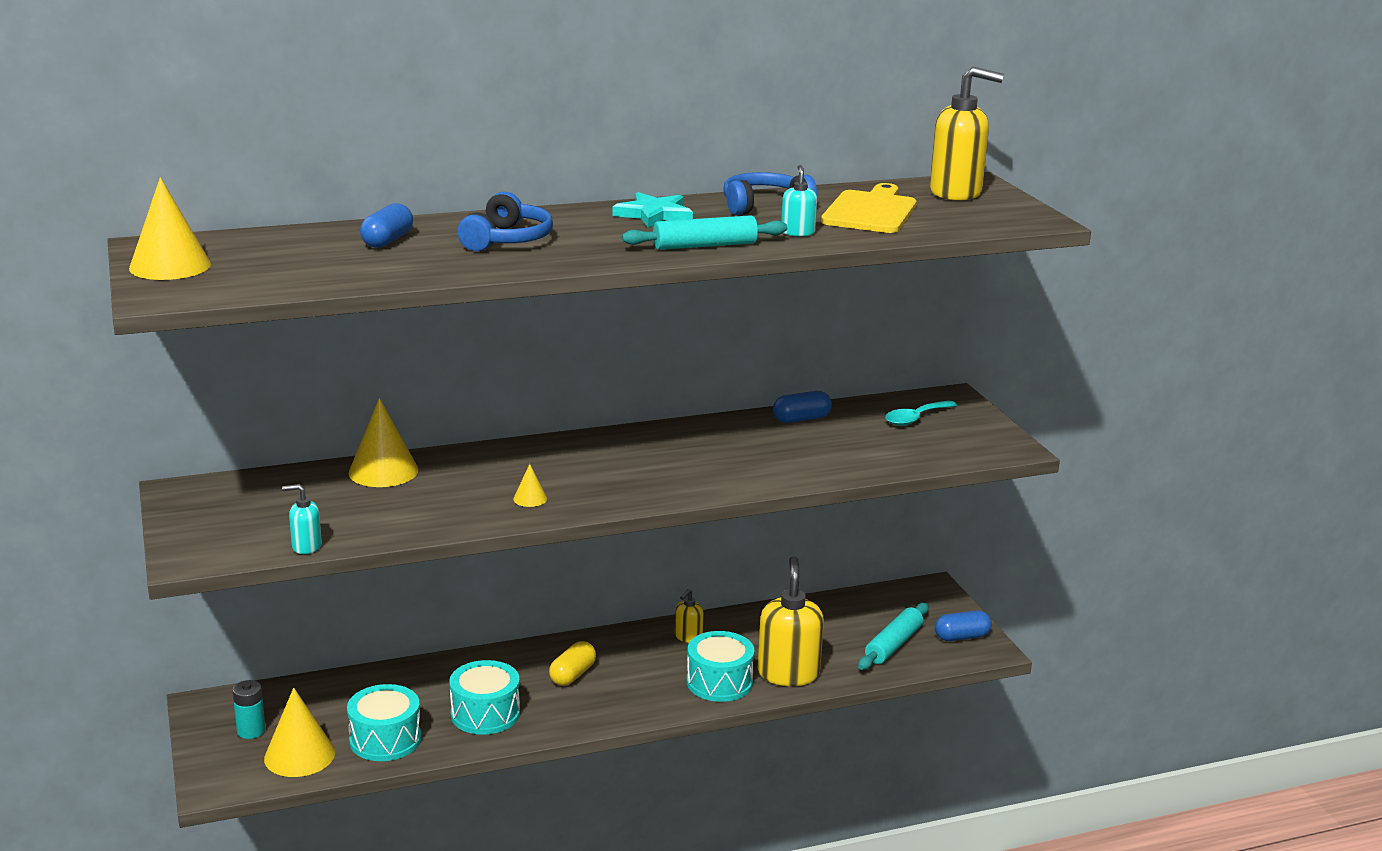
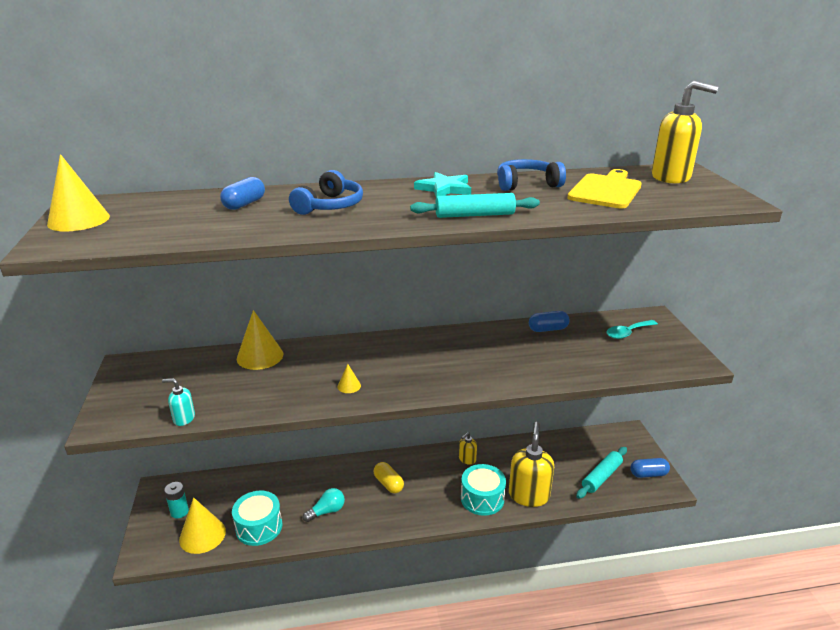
camera: 10 degrees right, 5 degrees up
(485, 714) = (327, 511): turquoise drum -> turquoise light bulb
(572, 675) = (388, 484): yellow capsule -> yellow capsule turned 75 degrees counterclockwise
(797, 232) = (548, 206): turquoise soap dispenser -> none

